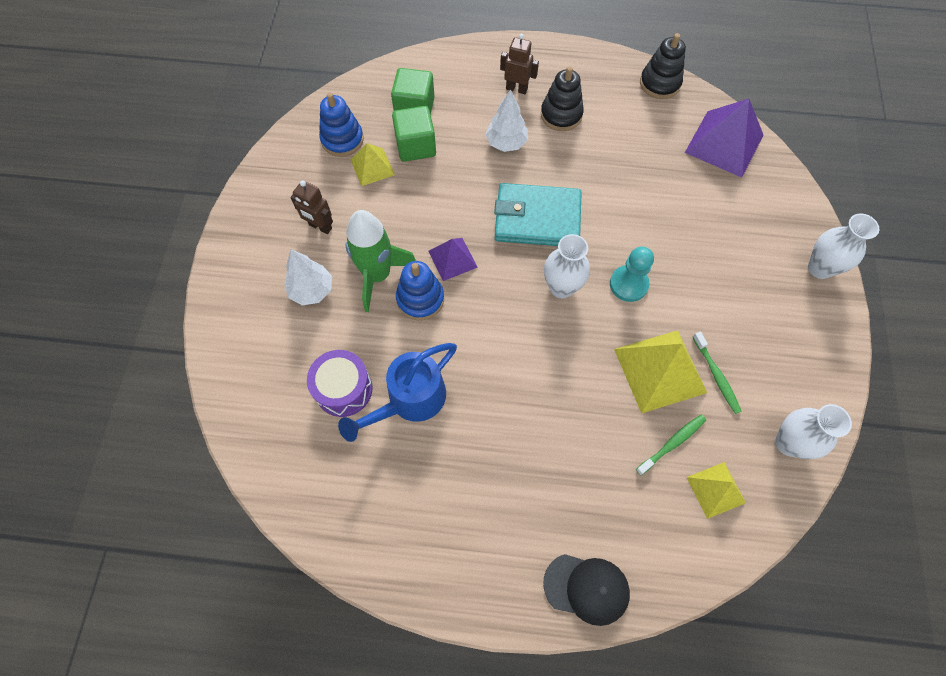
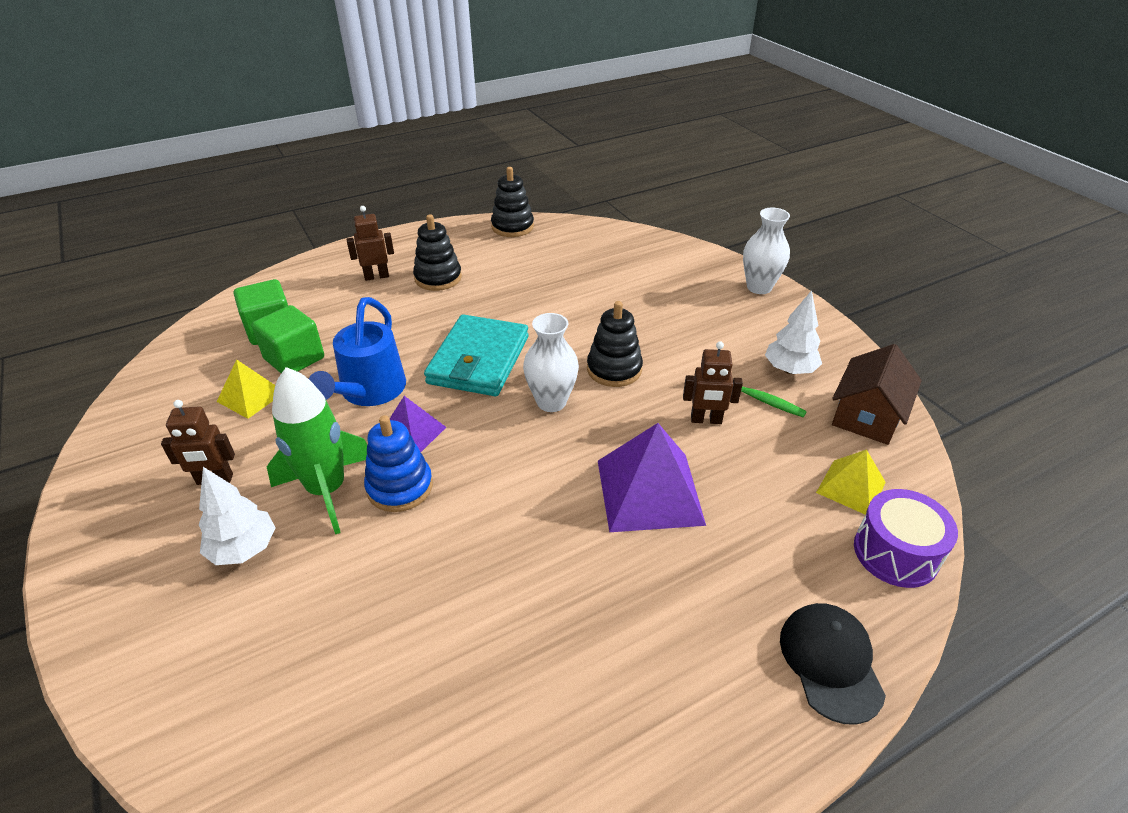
camera: 35 degrees left, 25 degrees down
(342, 140) = (194, 388): blue stacking toy -> none
(343, 389) = (363, 633): purple drum -> purple drum (895, 553)
(409, 400) = (462, 595): blue watering can -> blue watering can (369, 392)
(506, 143) = (398, 318): white tree -> white tree (789, 369)
(537, 218) = (478, 360): turquoise wallet -> turquoise wallet turned 45 degrees counterclockwise
(586, 588) = (830, 662): black cap -> black cap turned 75 degrees counterclockwise
(628, 284) = (614, 369): turquoise pawn -> black stacking toy
(659, 370) = (706, 420): yellow pyramid -> brown robot
(672, 443) = (775, 472): green toothbrush -> none
(724, 143) = (603, 243): purple pyramid -> purple pyramid (649, 492)
(788, 443) = (867, 415): white vase -> brown house

